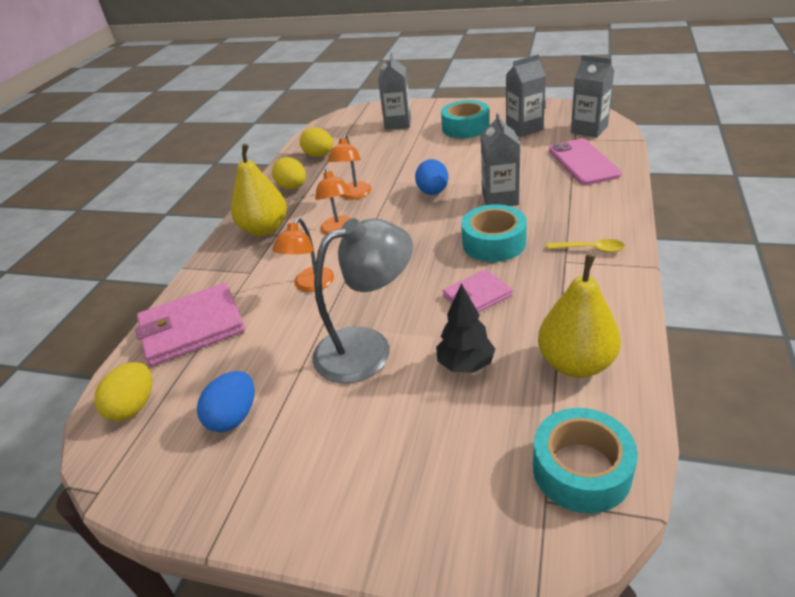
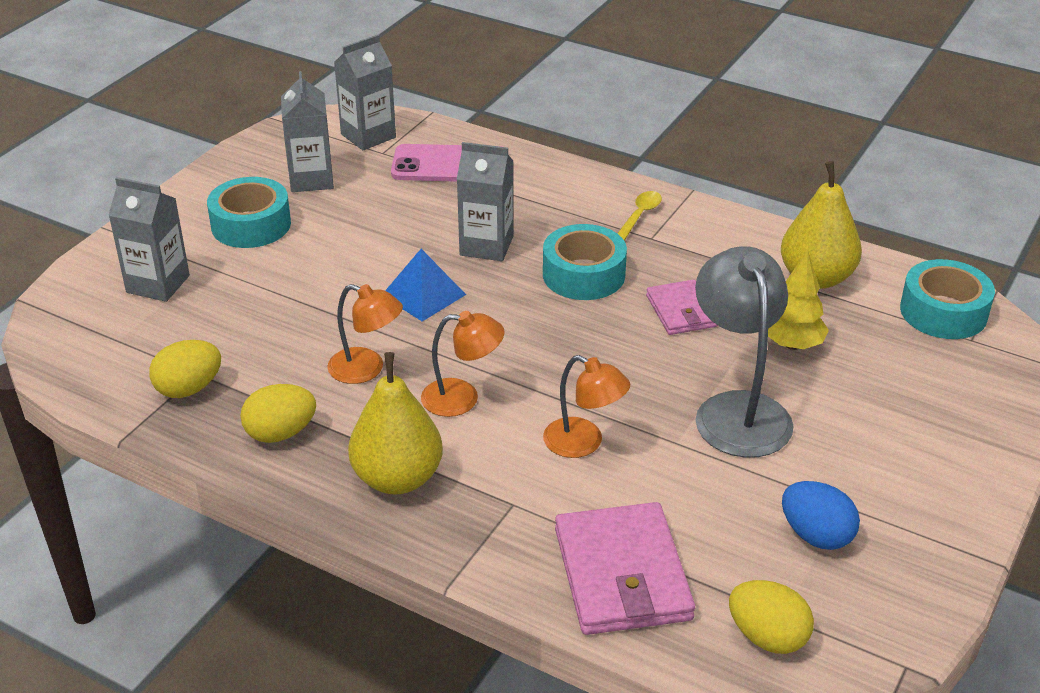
camera: 80 degrees left, 0 degrees up
(433, 192) = (423, 295): blue egg -> blue pyramid
(465, 364) = (792, 344): black tree -> yellow tree

